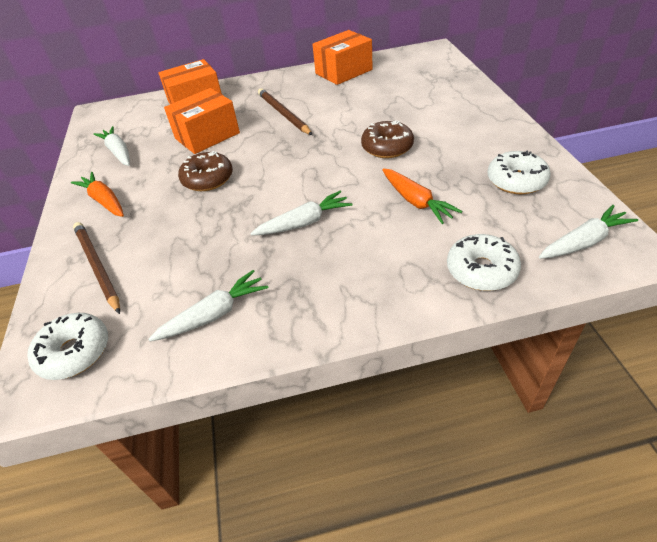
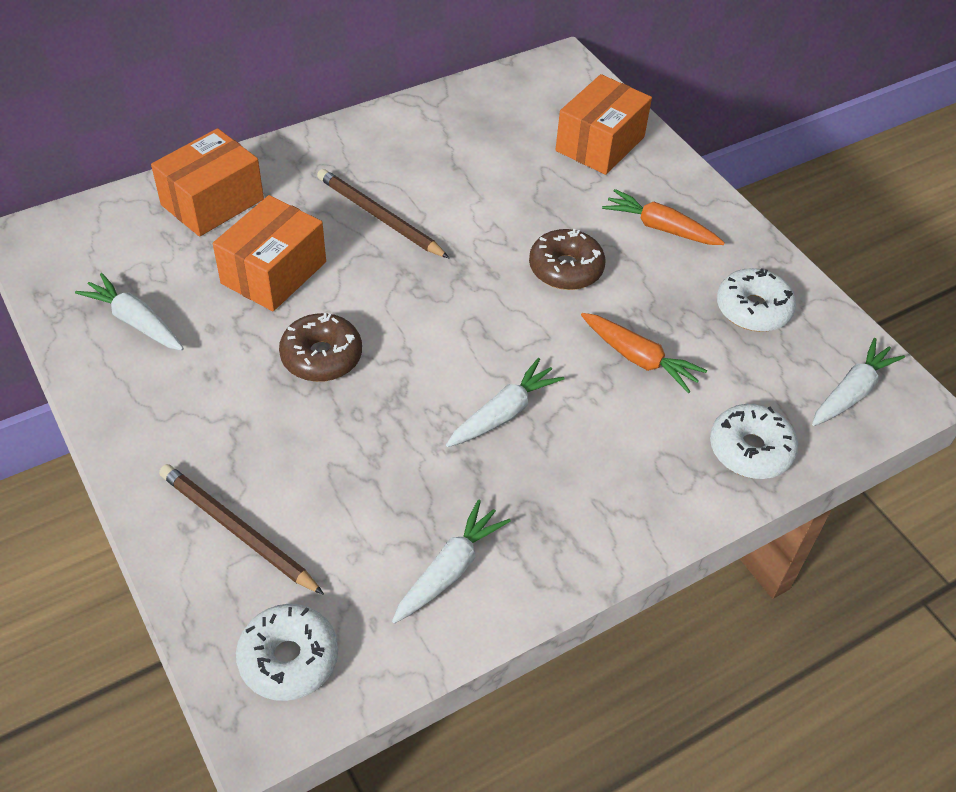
camera: 25 degrees left, 5 degrees up
(104, 201) = (174, 418): orange carrot -> orange carrot (661, 228)
(343, 72) = (438, 119): orange box -> orange box (600, 144)

